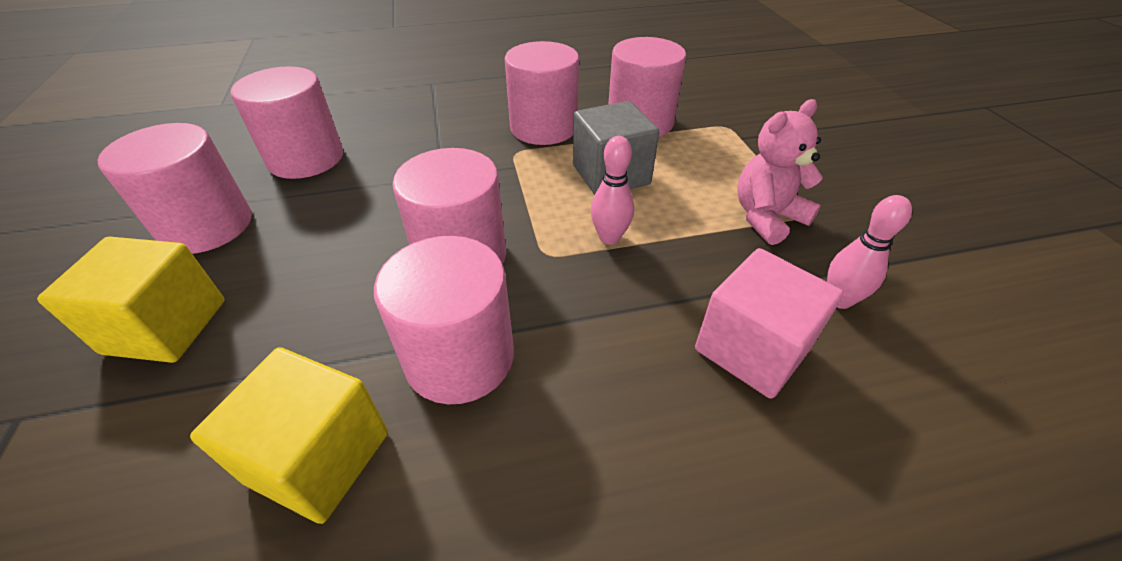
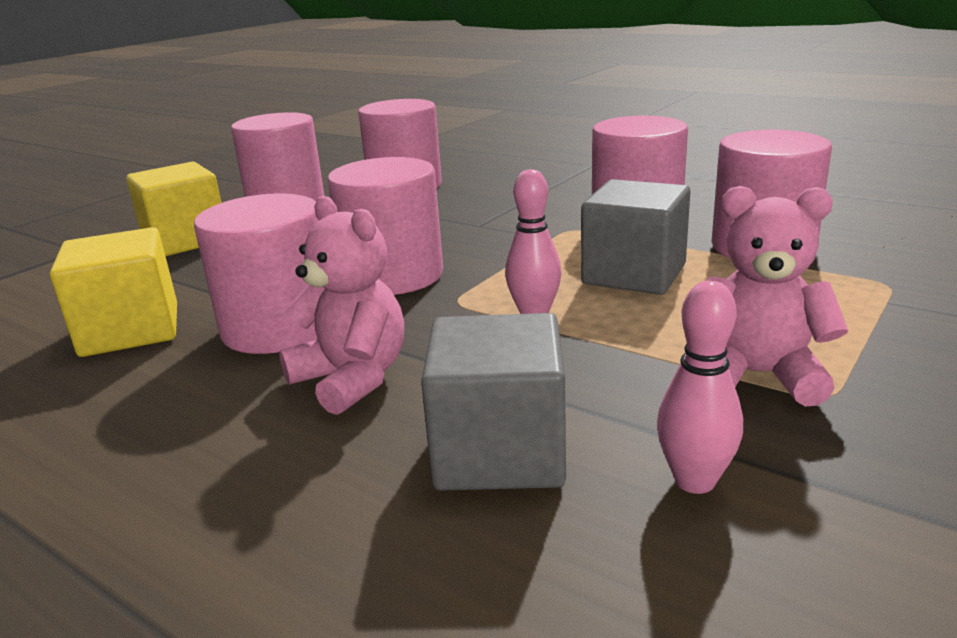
camera: 50 degrees right, 20 degrees down
(594, 362) = (352, 379): none -> pink teddy bear
(752, 348) = (499, 452): pink cube -> grey cube

